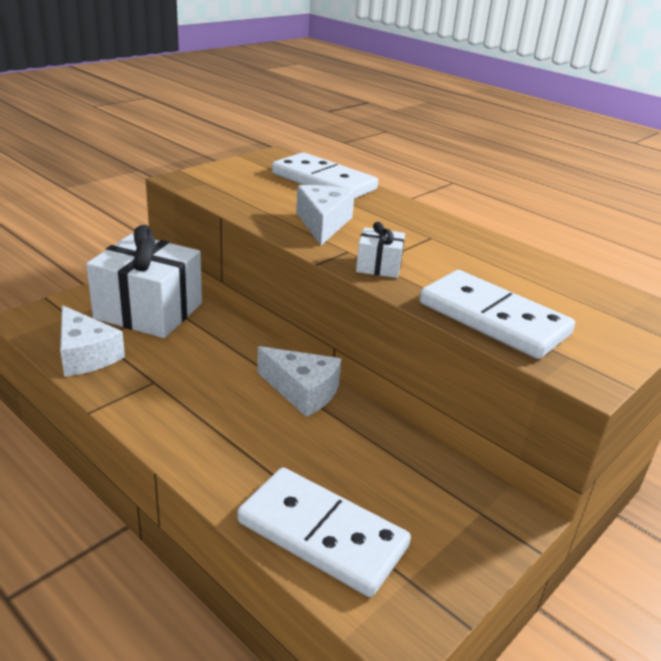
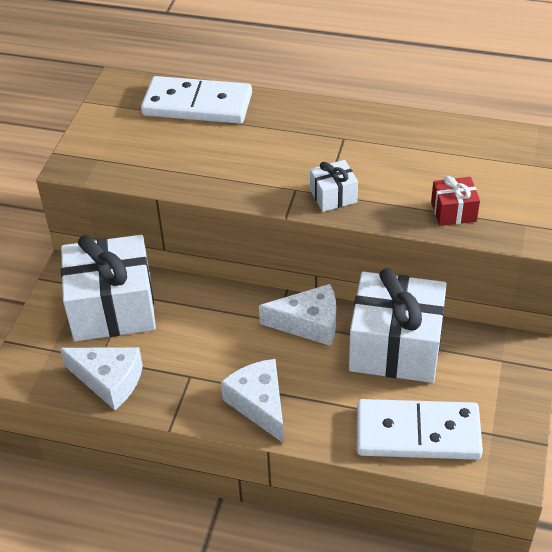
camera: 25 degrees left, 15 degrees up
(323, 223) = (247, 165): white cheese -> white cheese (259, 404)
(370, 447) = (395, 347): none -> white gift
(493, 319) = (453, 212): white domino -> red gift

